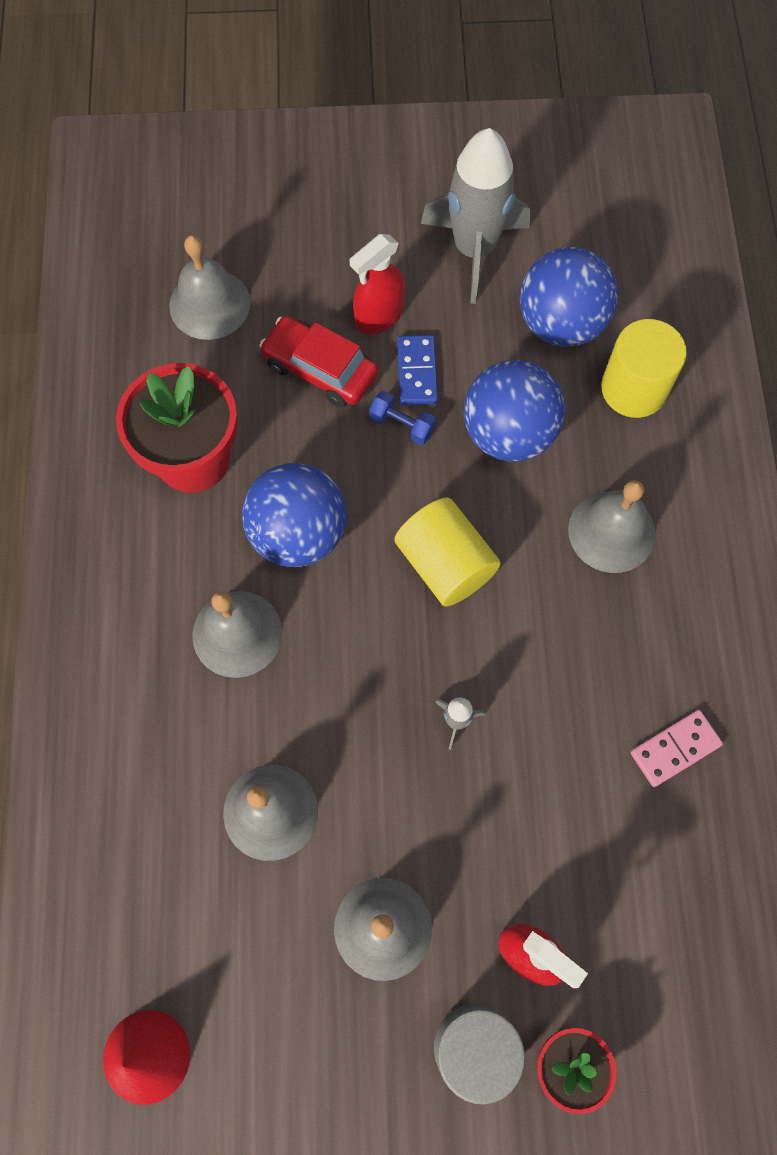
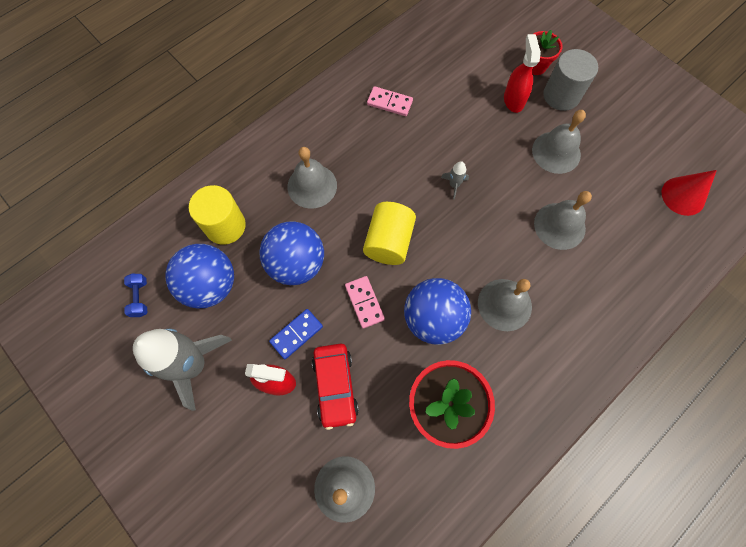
camera: 130 degrees left, 0 degrees up
(389, 472) = (364, 302): none -> pink domino
(402, 425) = (333, 317): blue dumbbell -> blue dumbbell (140, 298)

